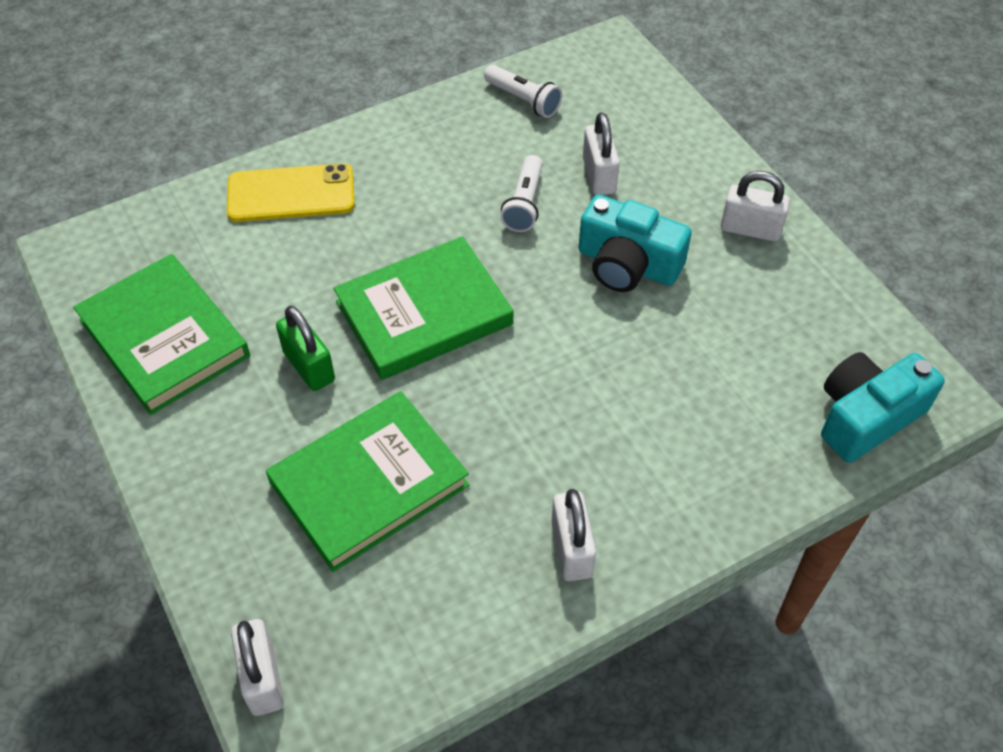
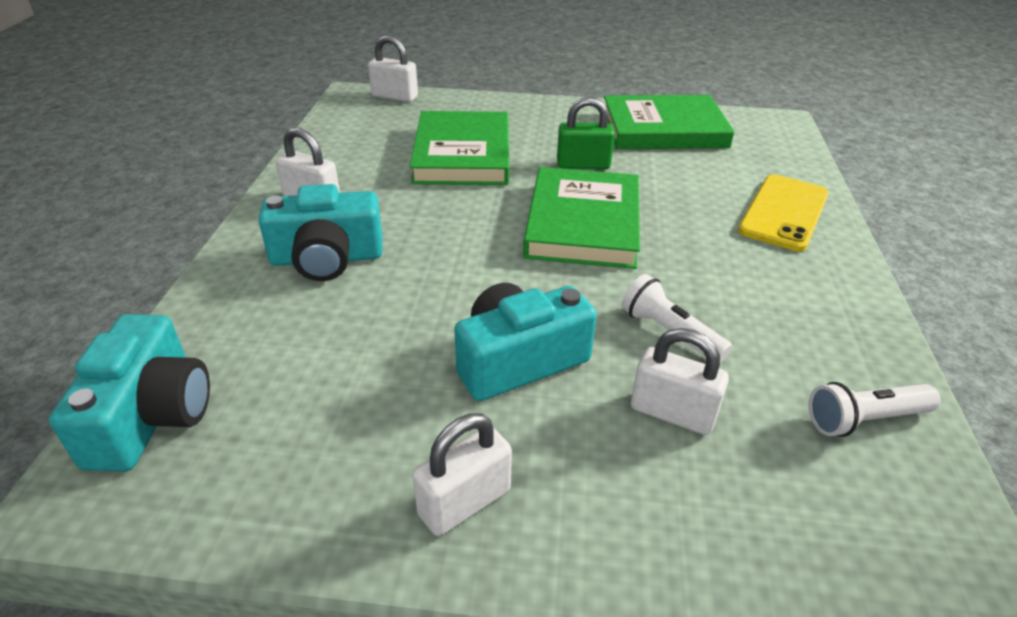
camera: 125 degrees right, 15 degrees down
(639, 457) = (327, 258): none -> turquoise camera

